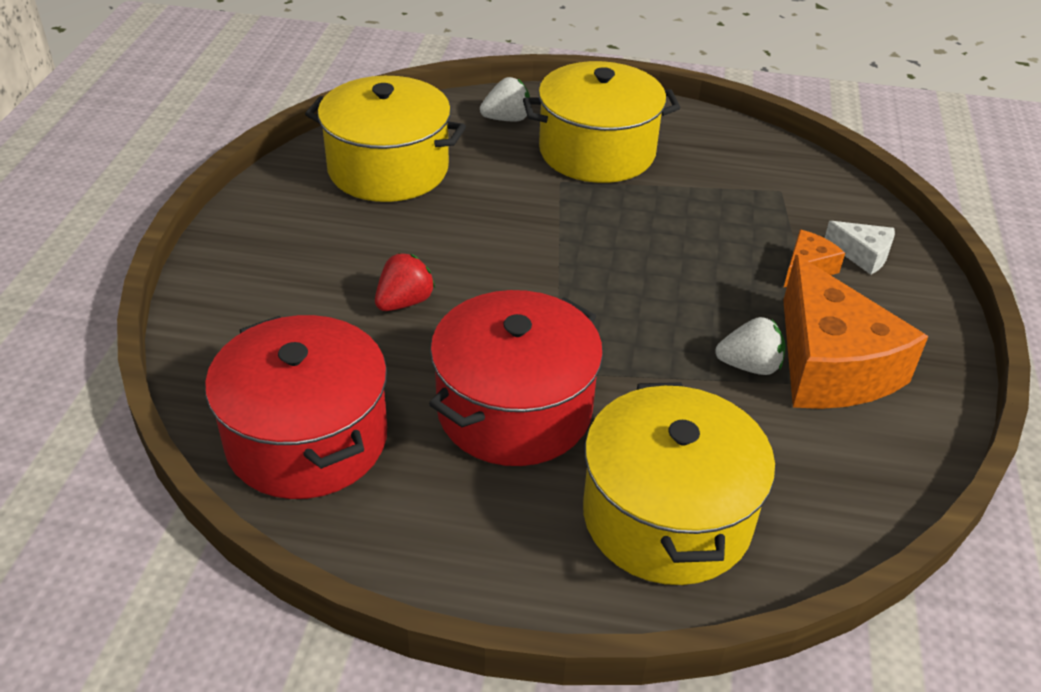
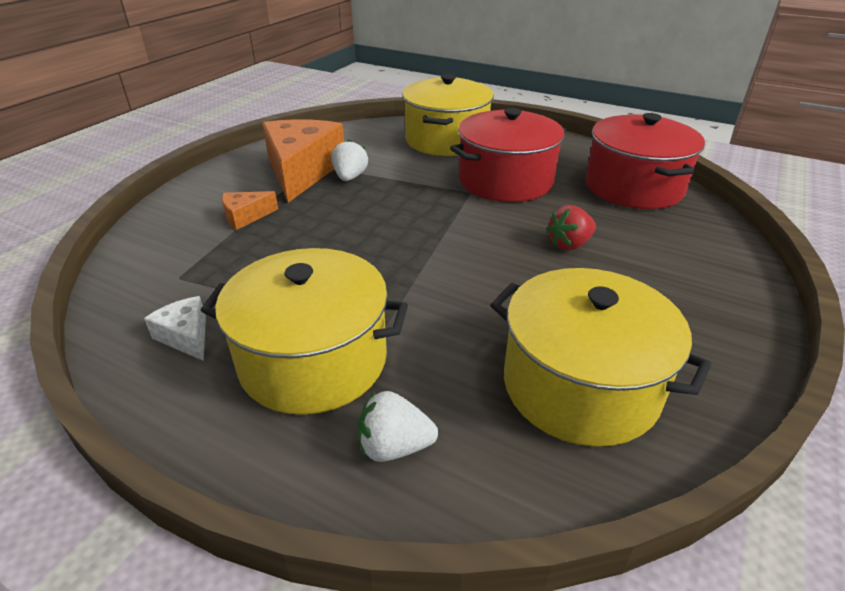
camera: 160 degrees left, 5 degrees down
(749, 366) = (350, 177): white strawberry -> white strawberry turned 75 degrees clockwise
(862, 255) = (192, 218): white cheese -> white cheese (186, 336)

